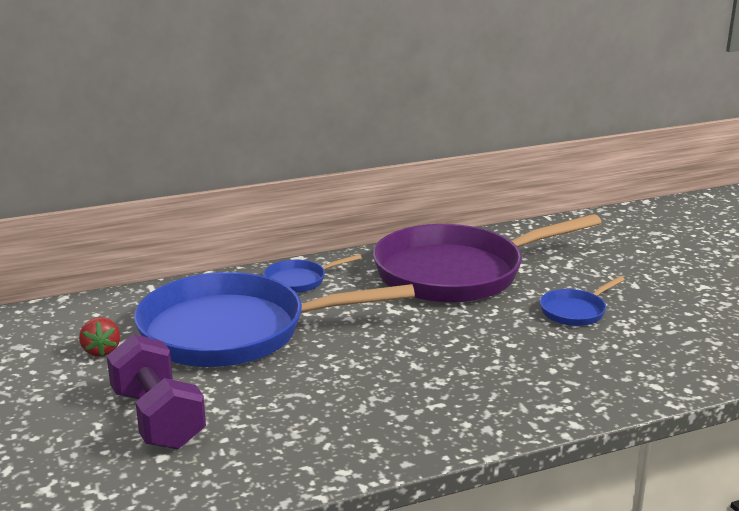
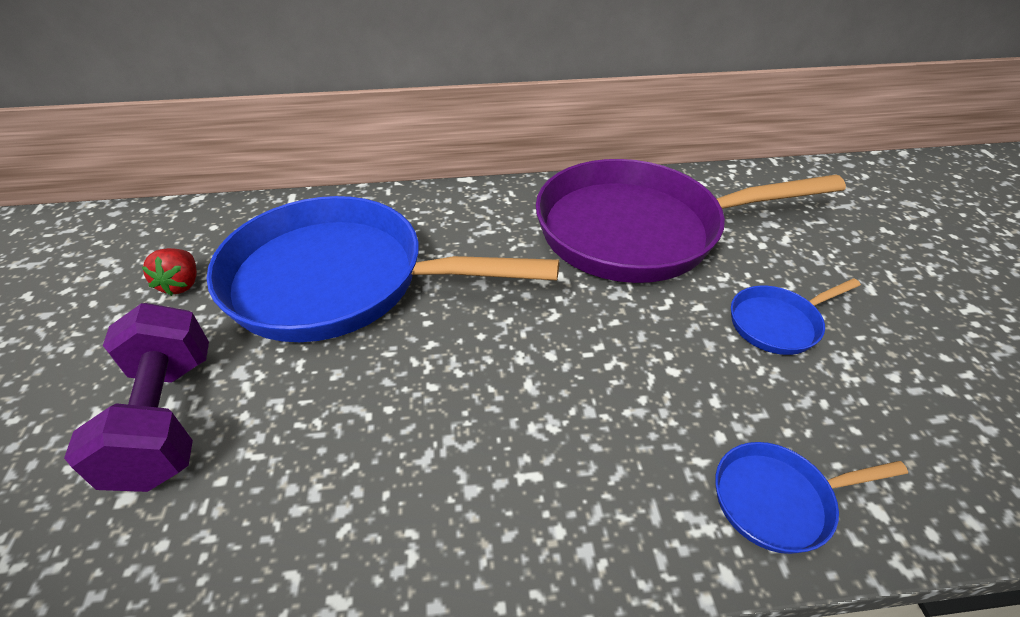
camera: 15 degrees right, 20 degrees up
(299, 280) = (450, 213): blue pan -> blue pan (778, 500)

